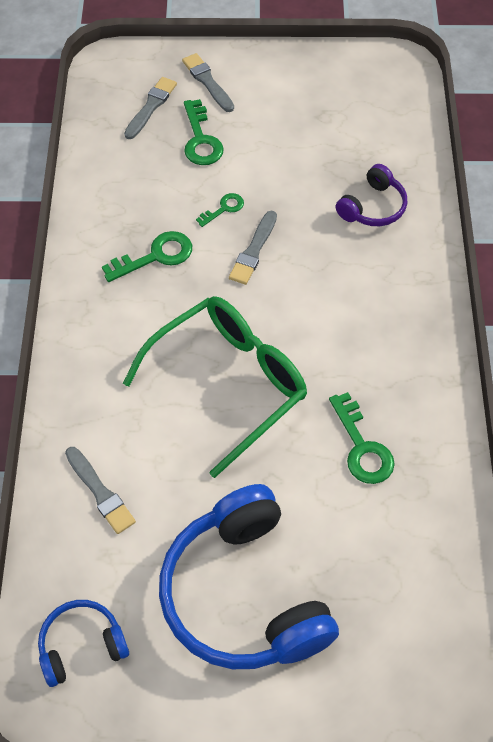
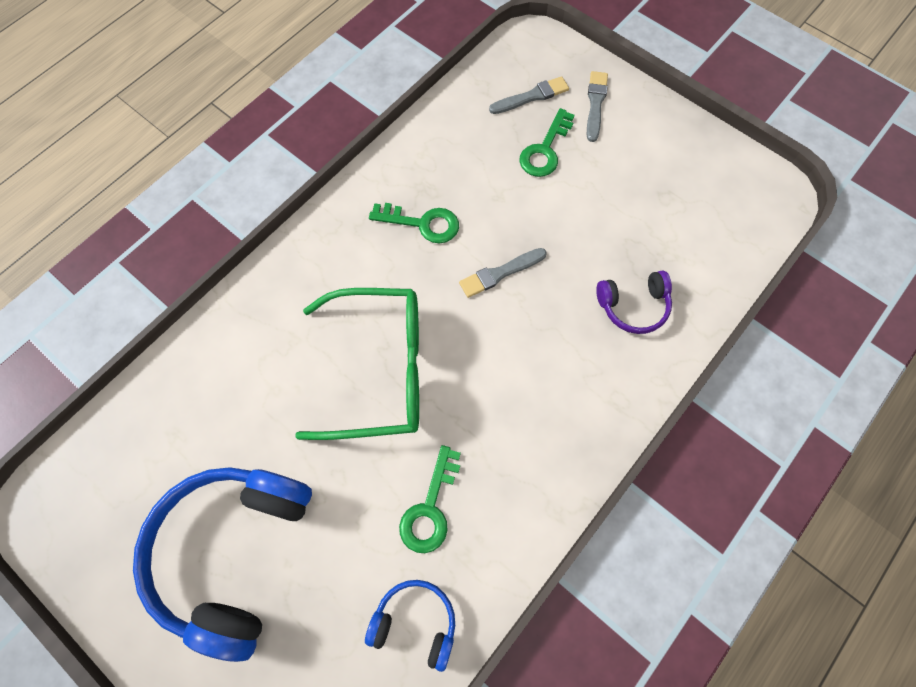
camera: 40 degrees right, 10 degrees up
(82, 645) = (96, 490): blue headphones -> blue headphones (415, 623)
(100, 492) = (214, 382): grey brush -> none
(224, 208) = (510, 221): green key -> none

